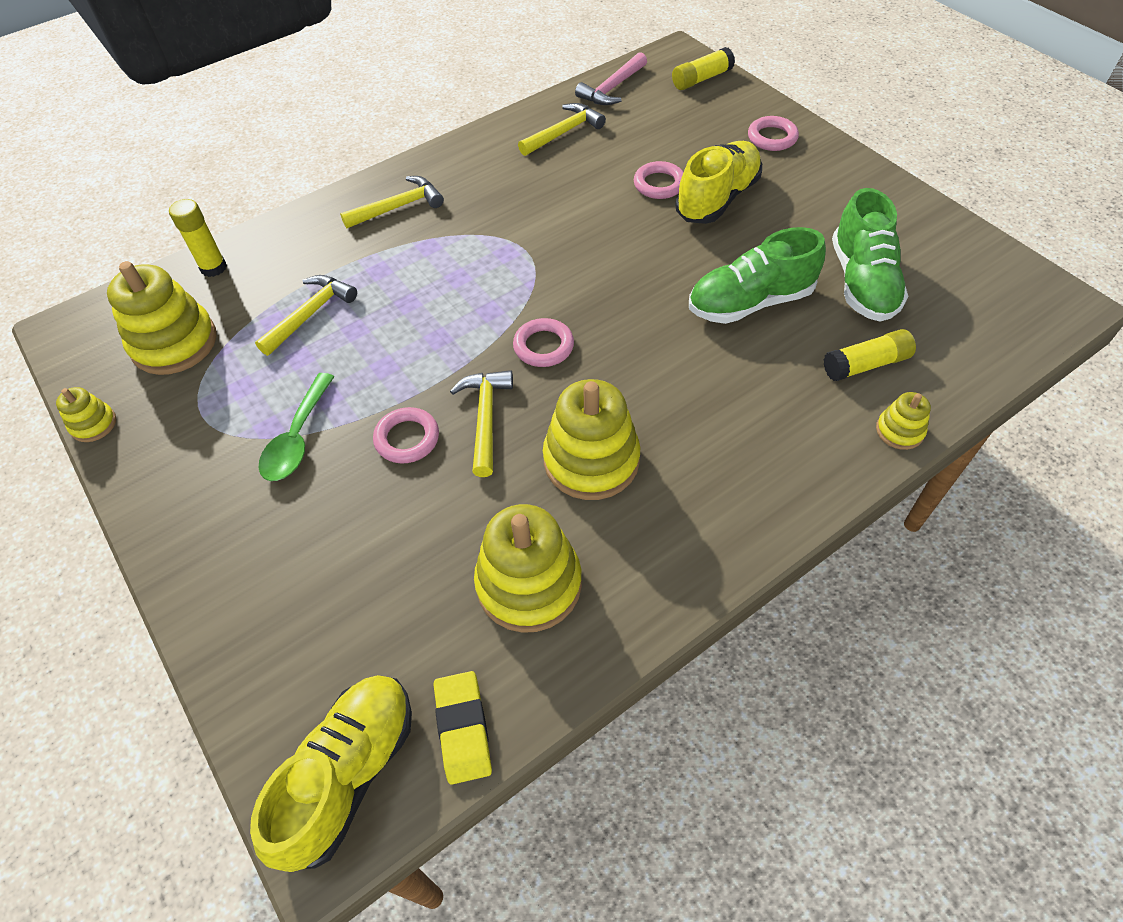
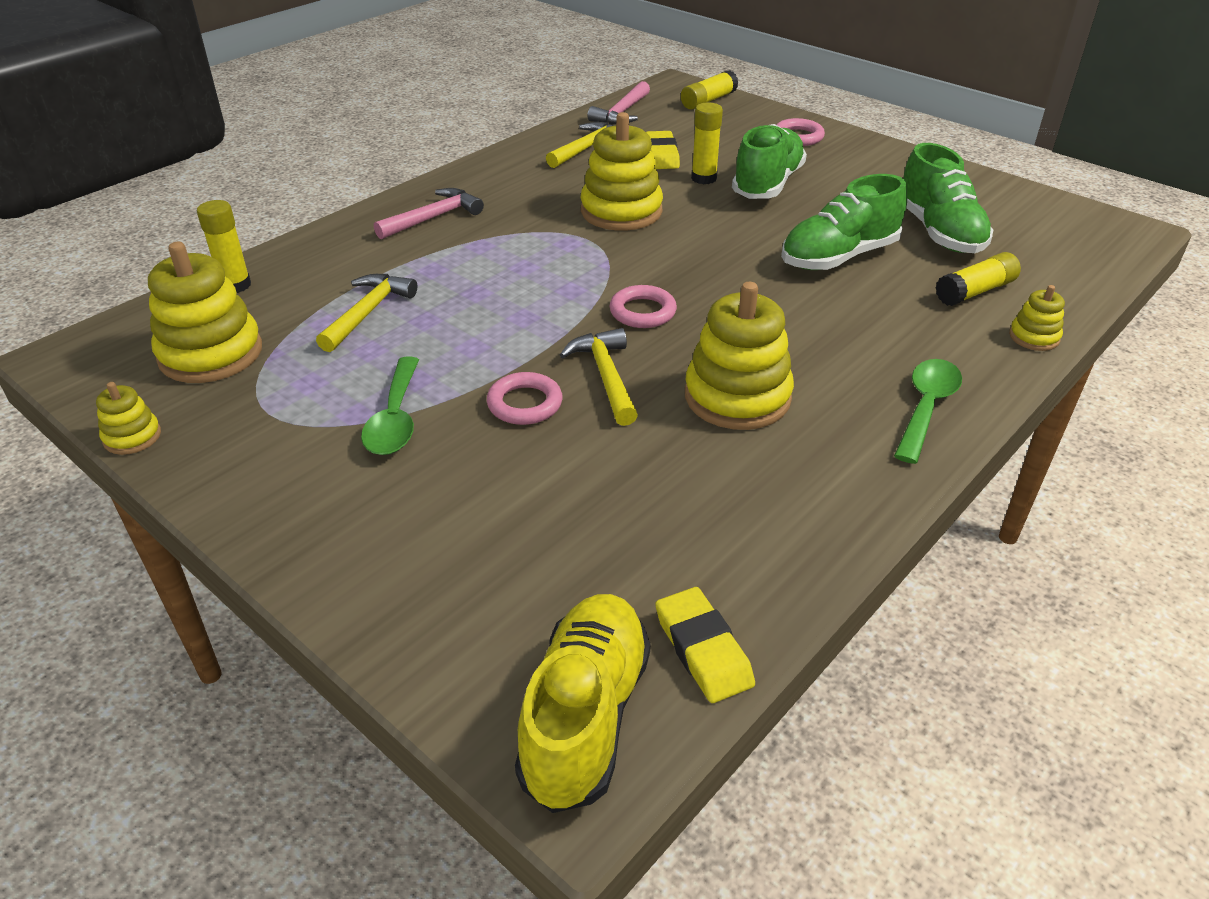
camera: 15 degrees left, 15 degrees down
(398, 207) = (433, 218): yellow hammer -> pink hammer
(529, 583) = (718, 509): yellow stacking toy -> yellow stacking toy (621, 211)
(630, 149) = (661, 155): none -> yellow eraser
(659, 184) = (704, 178): pink ring -> yellow glue stick
(717, 199) = (767, 184): yellow shoe -> green shoe
(758, 500) = (926, 407): none -> green spoon

